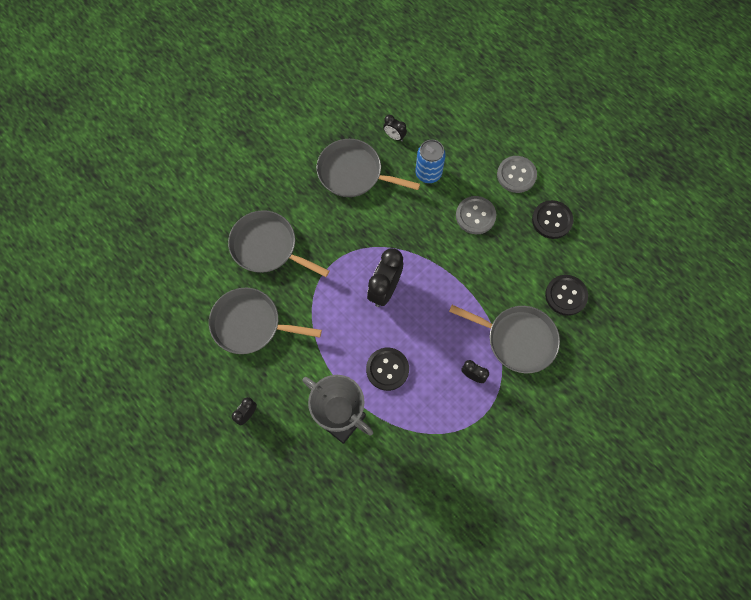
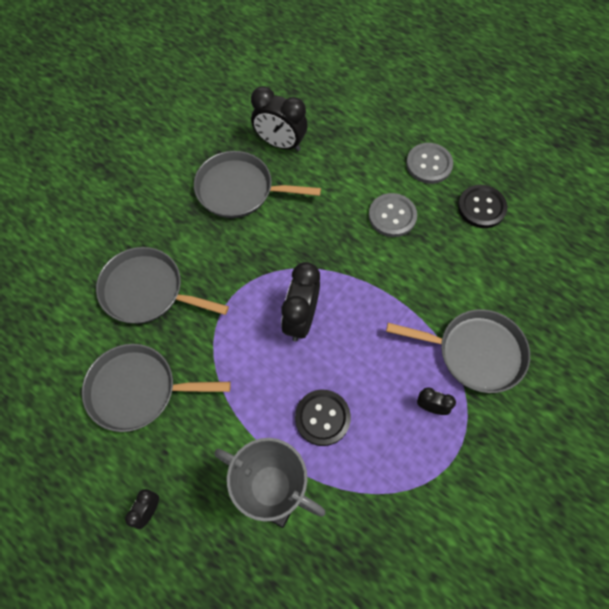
camera: 10 degrees left, 5 degrees down
(394, 136) = (280, 143): black clock -> black clock, size x1.94
(428, 173) = (327, 177): blue can -> none
(566, 295) = (519, 290): black button -> none

